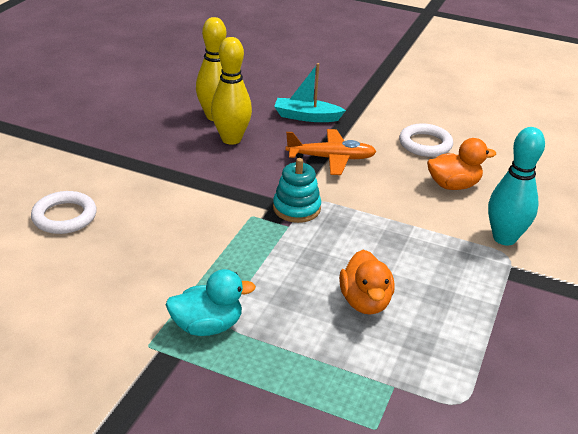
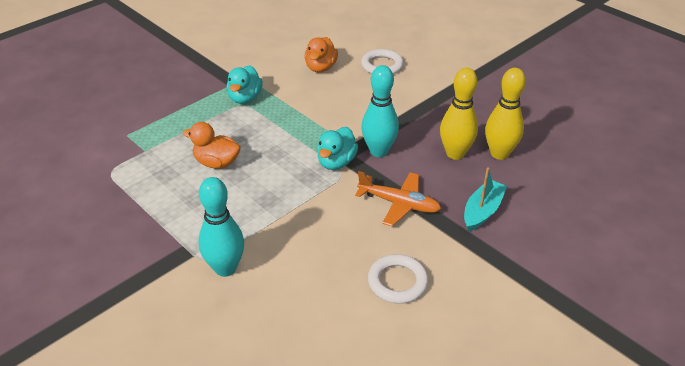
camera: 115 degrees right, 5 degrees up
(257, 184) = (379, 151): none -> turquoise bowling pin
(296, 208) = (336, 162): turquoise stacking toy -> turquoise duck
(331, 158) = (399, 204): orange plane -> orange plane turned 90 degrees counterclockwise
(453, 185) = (317, 270): orange duck -> orange duck (320, 67)

